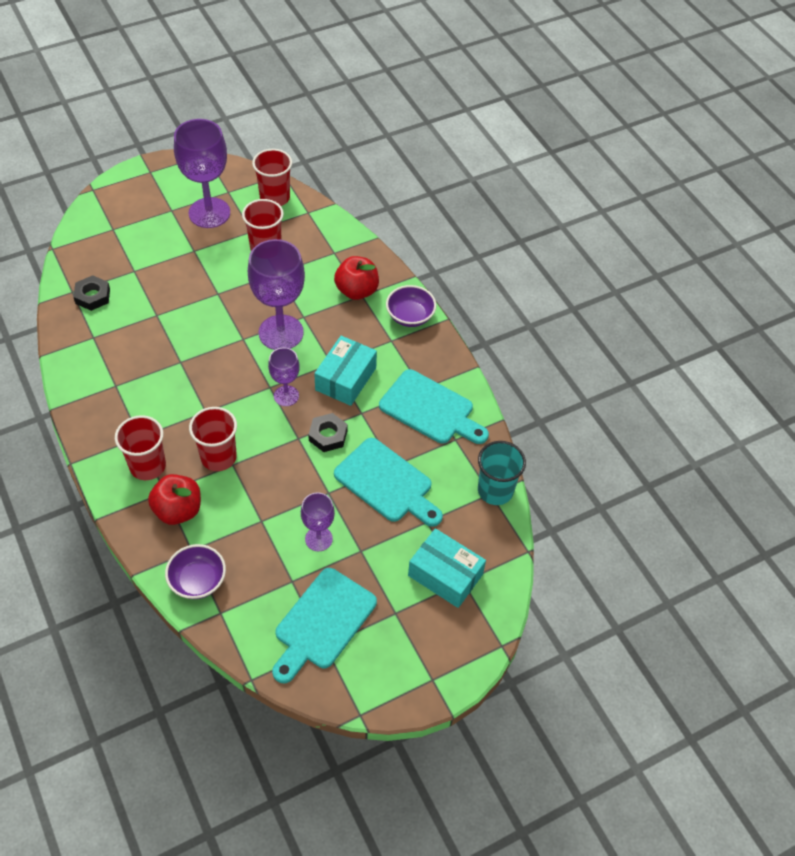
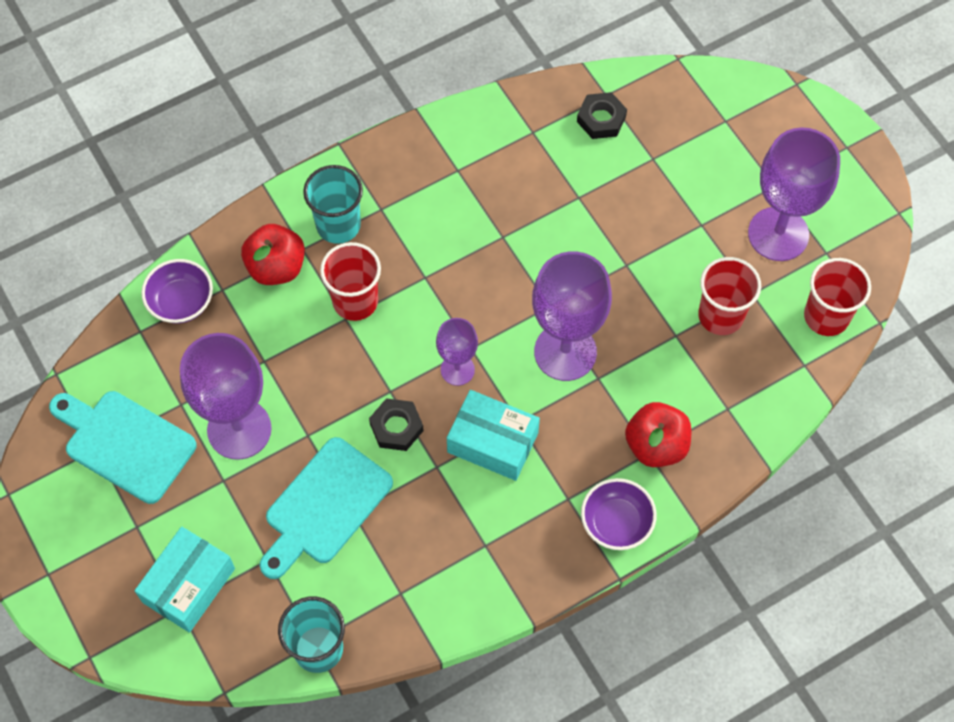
camera: 90 degrees right, 10 degrees up
(147, 466) = (338, 225): red cup -> turquoise cup
(318, 539) = (239, 429): purple goblet -> purple goblet, size x1.84
(430, 409) = (449, 558): turquoise cutting board -> none

